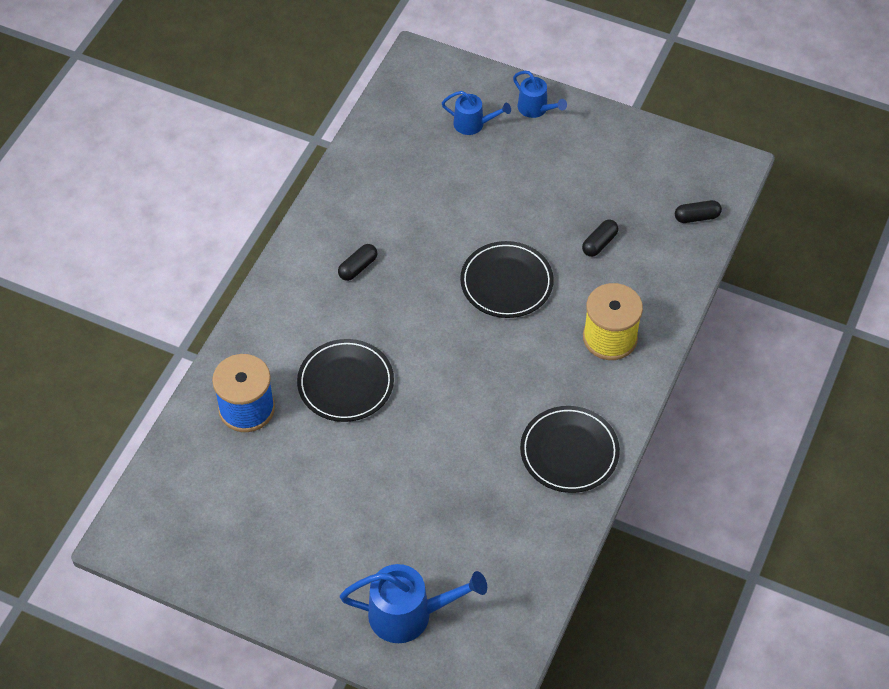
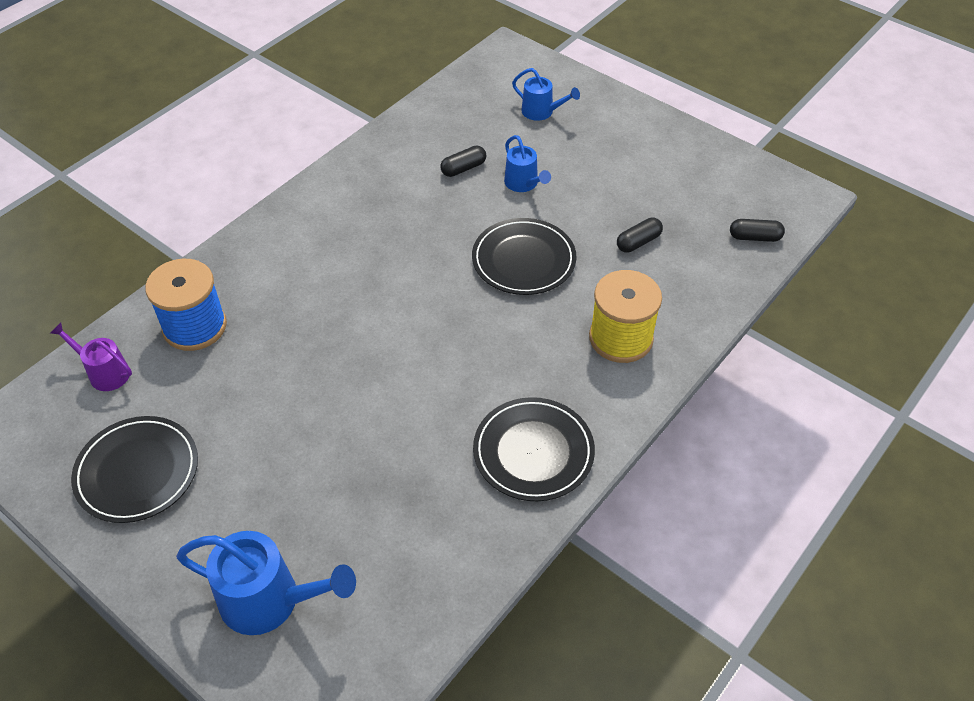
camera: 15 degrees right, 5 degrees down
(188, 467) = (104, 372): none -> purple watering can
(345, 383) = (310, 323): black plate -> black plate (137, 472)
(358, 267) = (372, 215): black capsule -> black capsule (463, 168)
(536, 109) = (610, 110): blue watering can -> blue watering can (523, 184)

